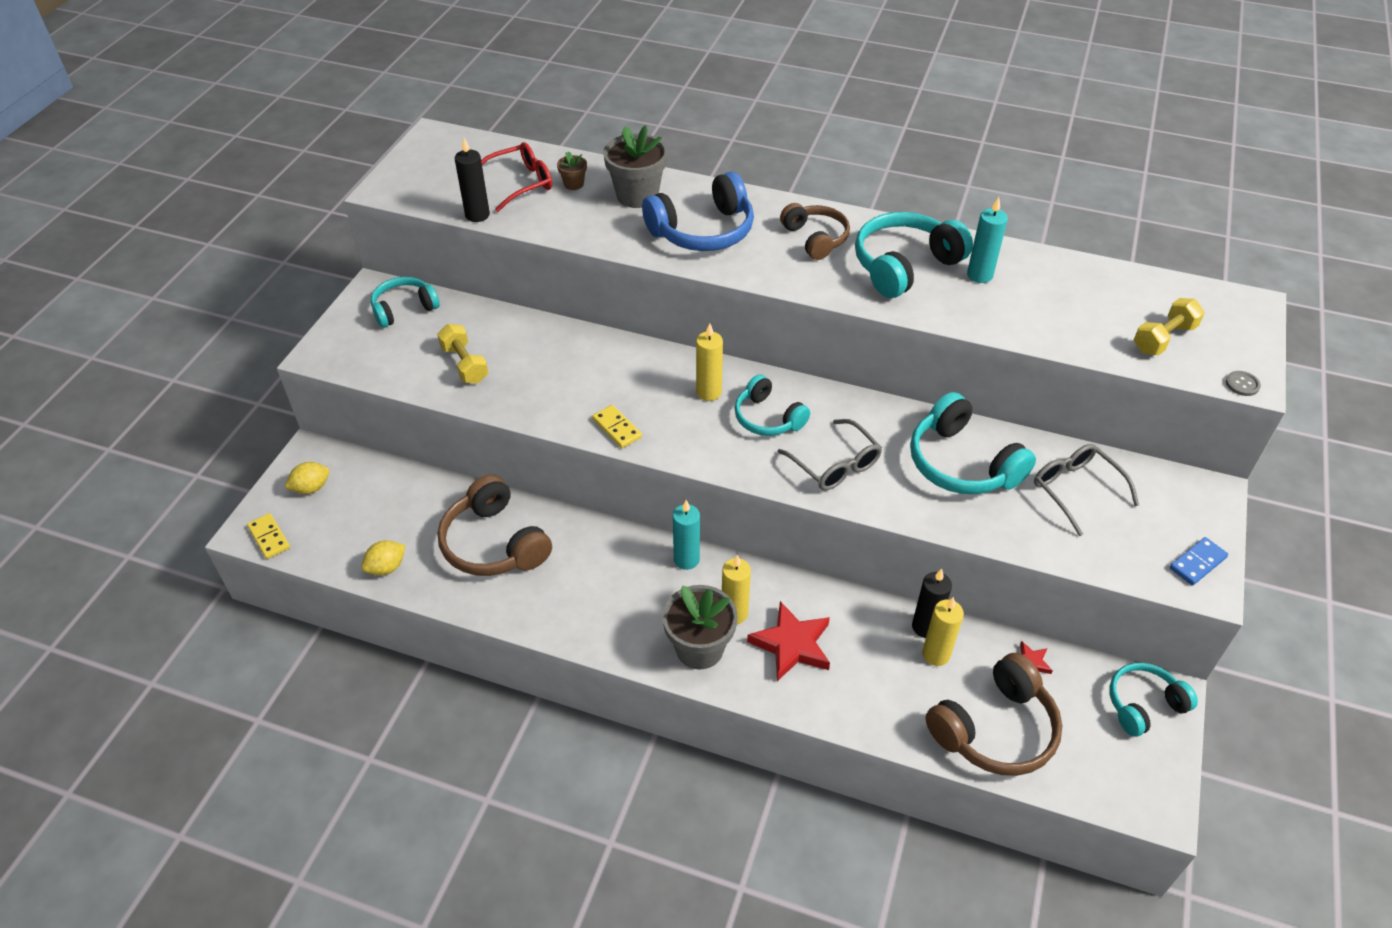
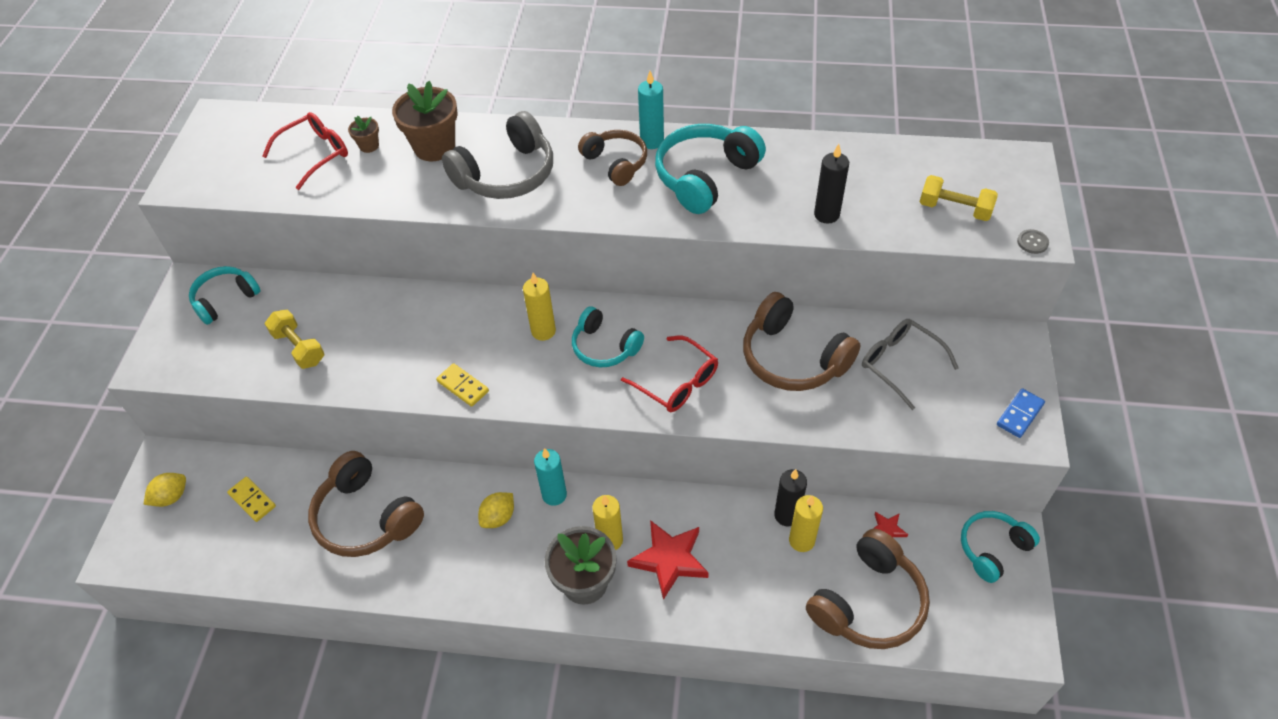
camera: 10 degrees left, 5 degrees up
(269, 537) = (139, 558): yellow domino -> yellow domino (252, 500)
(386, 567) = (265, 565): yellow lemon -> yellow lemon (498, 517)
(477, 215) = (279, 196): black candle -> black candle (826, 214)
(637, 195) = (434, 147): grey flower pot -> brown flower pot
(703, 231) = (506, 174): blue headphones -> grey headphones
(835, 464) = (677, 383): grey glasses -> red glasses
(961, 463) = (793, 358): turquoise headphones -> brown headphones
(979, 275) = (776, 174): turquoise candle -> turquoise candle (652, 141)
(1163, 338) = (954, 209): yellow dumbbell -> yellow dumbbell turned 75 degrees clockwise

